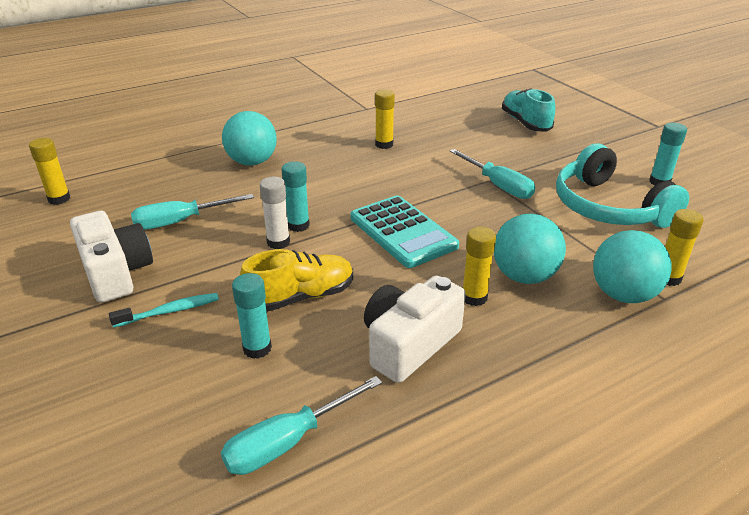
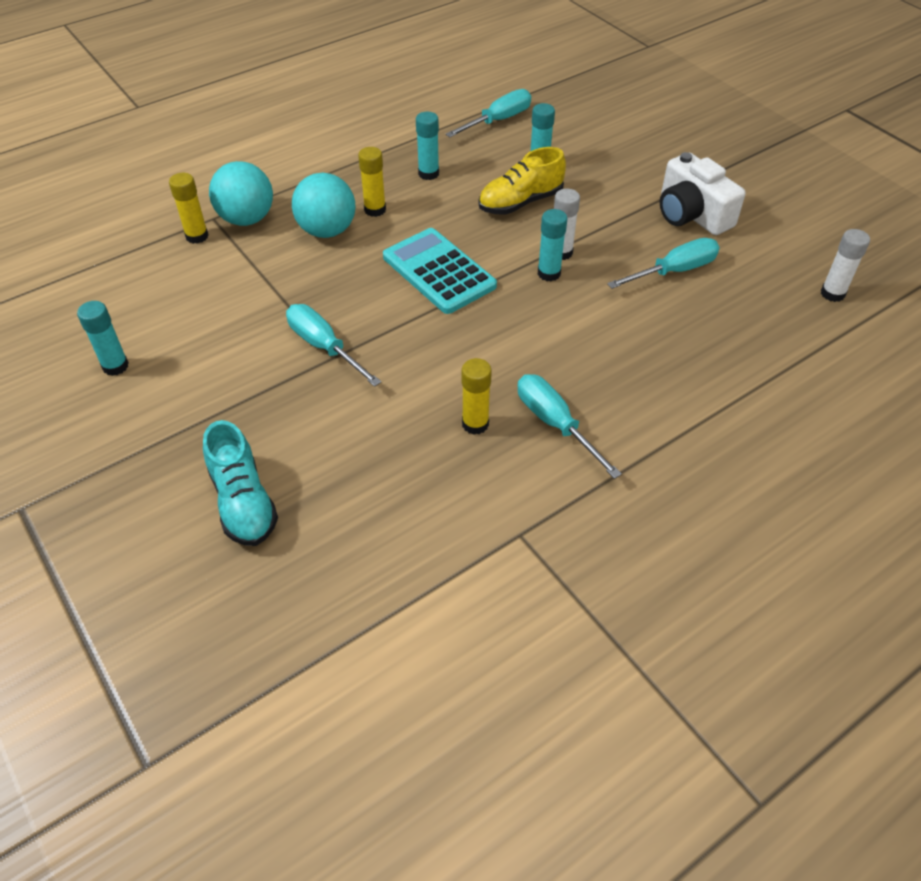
camera: 175 degrees right, 15 degrees up
(59, 199) = (832, 294): yellow glue stick -> white glue stick
(170, 311) = (620, 186): turquoise toothbrush -> none
(252, 162) = (648, 371): turquoise ball -> none
(331, 142) = (555, 424): none -> turquoise screwdriver
(409, 344) = (428, 174): white camera -> turquoise glue stick
(608, 207) = (205, 319): turquoise headphones -> none

